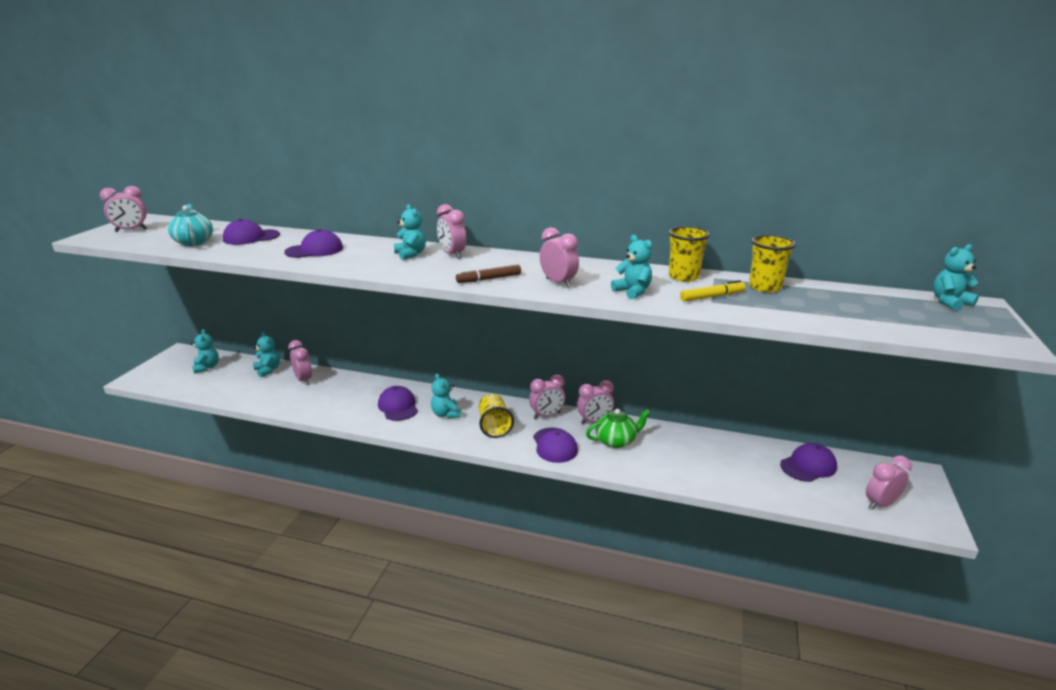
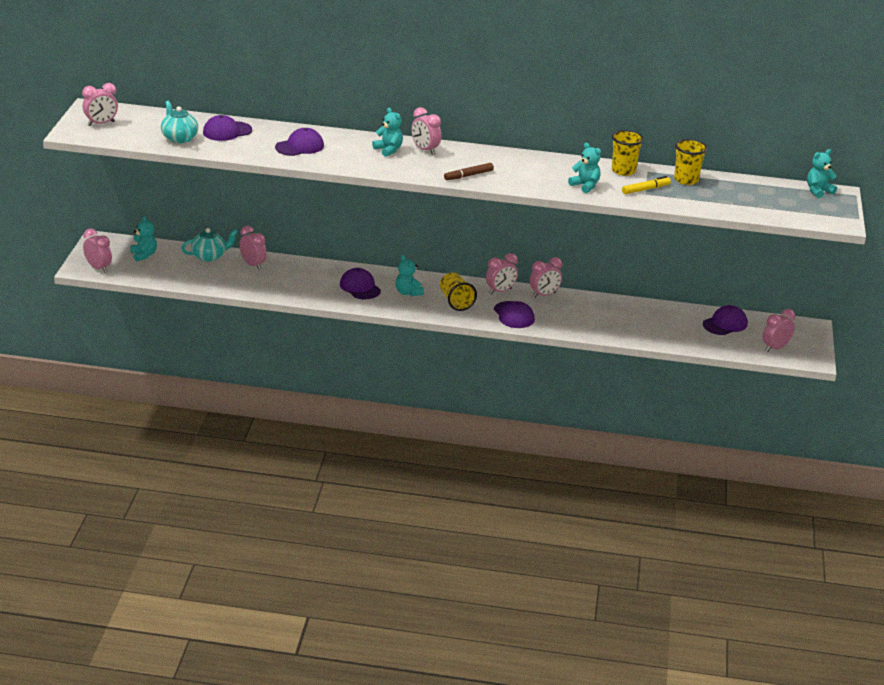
camera: 10 degrees left, 5 degrees up
(268, 370) = (209, 256): turquoise teddy bear -> turquoise teapot
(558, 283) = (525, 178): pink clock -> pink clock (98, 268)
(616, 441) = (566, 310): green teapot -> none

